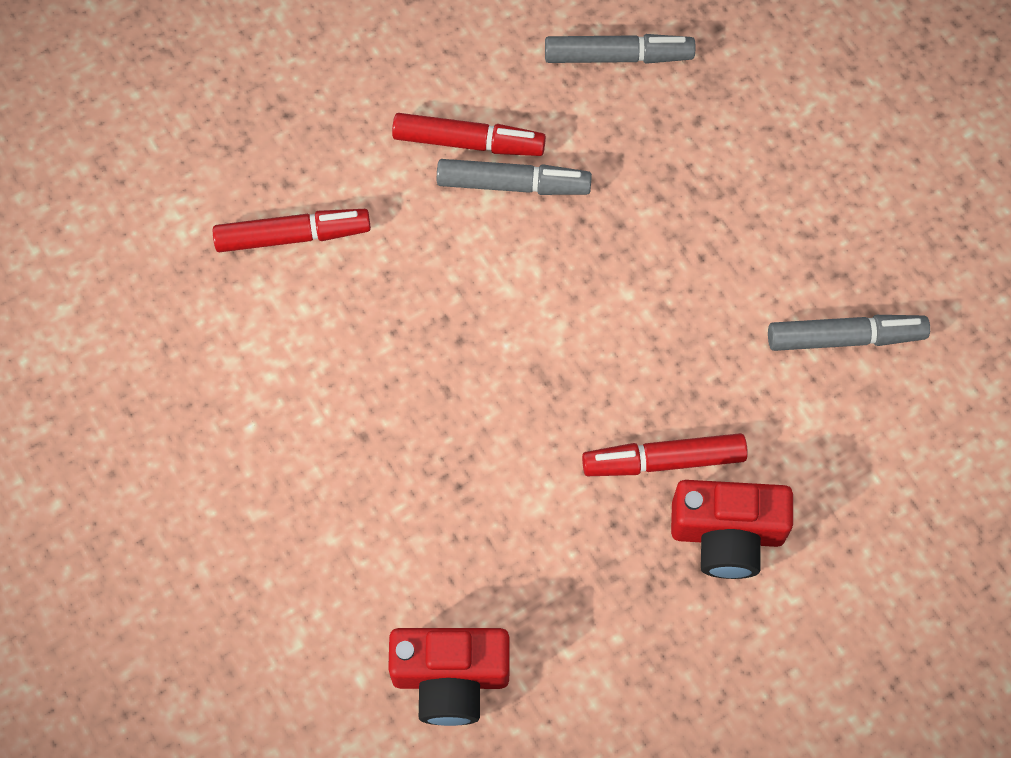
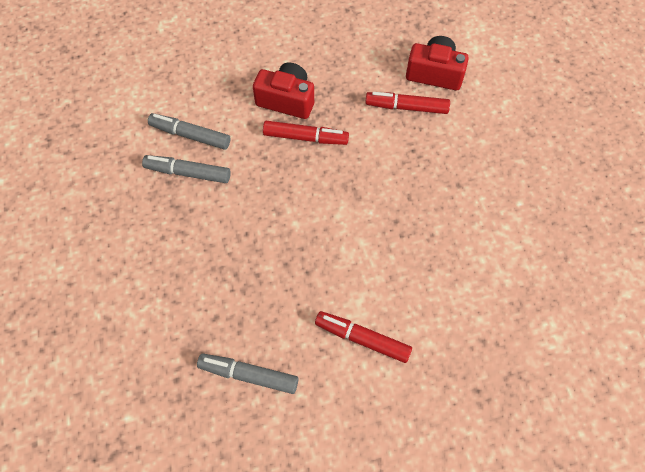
camera: 165 degrees left, 5 degrees down
(293, 236) = (483, 305): red marker -> red marker (406, 107)
(513, 184) = (341, 304): grey marker -> grey marker (190, 135)

